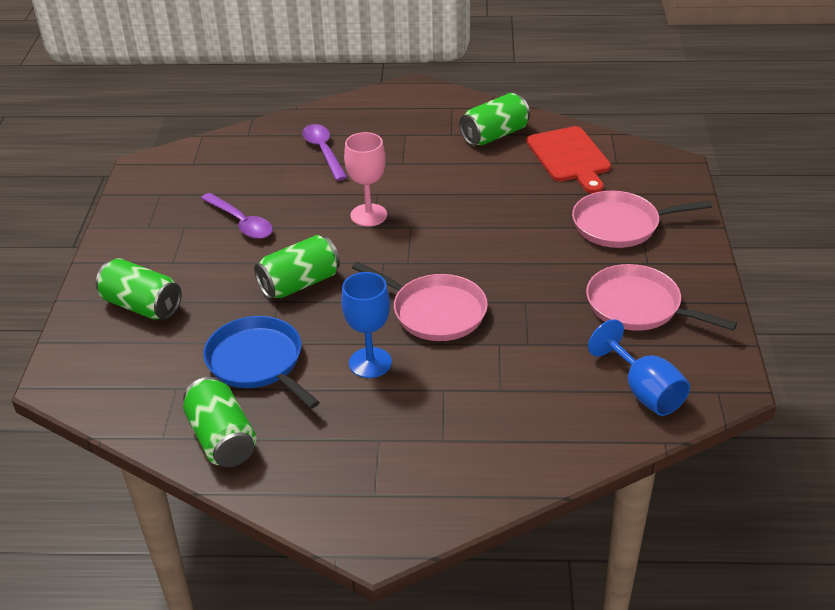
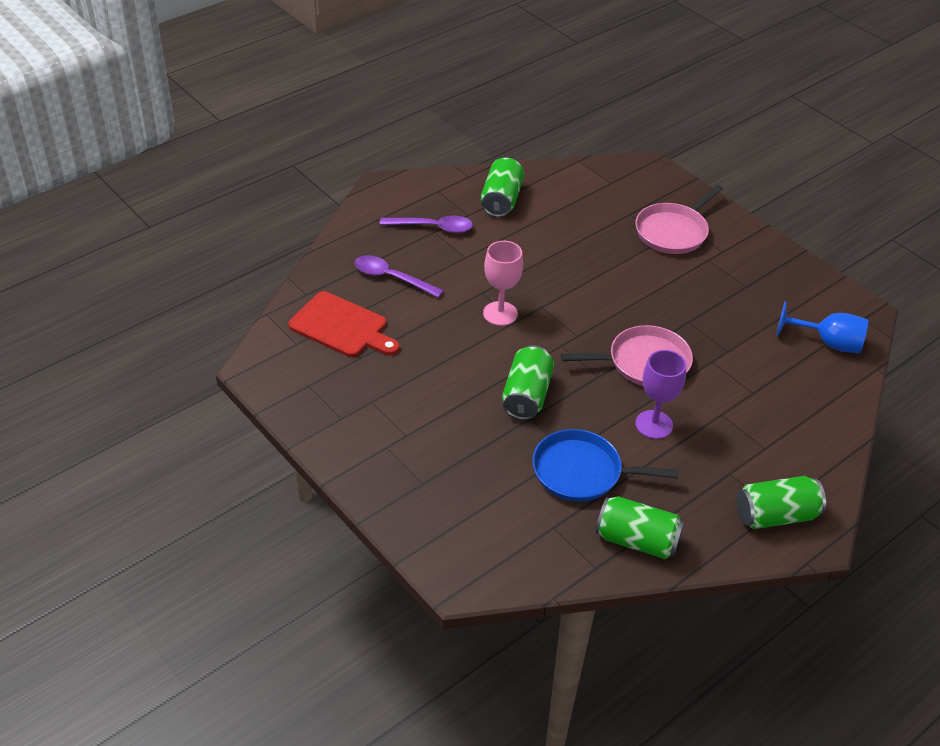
camera: 45 degrees left, 5 degrees up
(142, 306) = (436, 484): green can -> green can (775, 515)
(241, 223) = (413, 372): purple spoon -> purple spoon (433, 227)
(370, 363) = (654, 424): blue goblet -> purple goblet
(569, 157) = (576, 194): red cutting board -> red cutting board (342, 327)
(638, 306) = (755, 286): pink pan -> none

